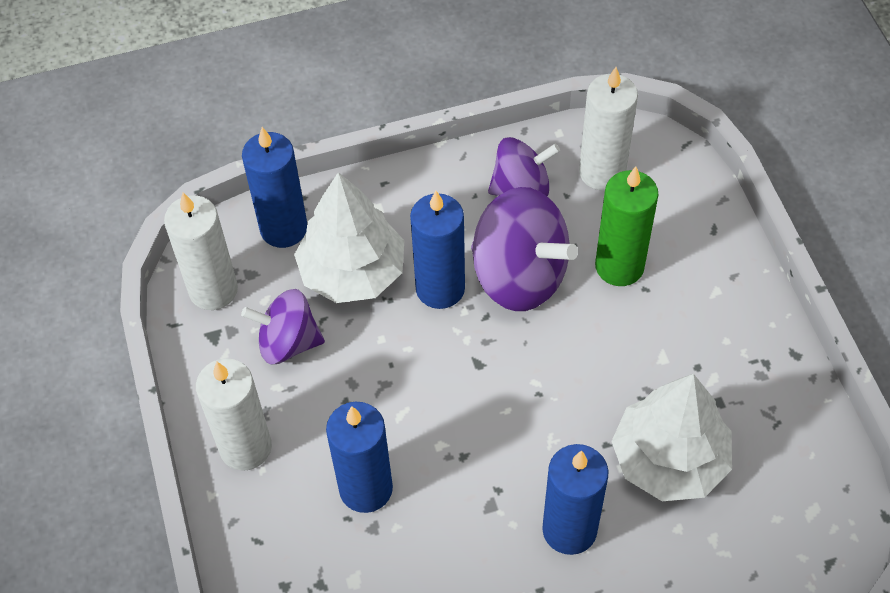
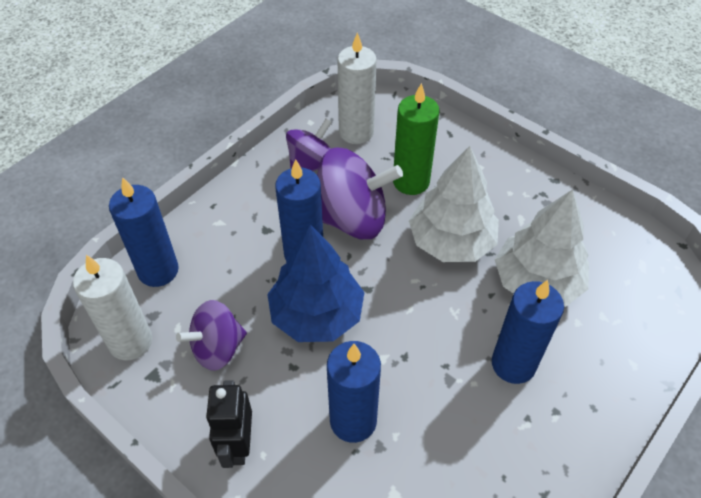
camera: 35 degrees left, 5 degrees down
(245, 447) = (238, 445): white candle -> black robot
(353, 272) = (232, 274): white tree -> white tree (451, 241)
(406, 362) = (317, 315): none -> blue tree

